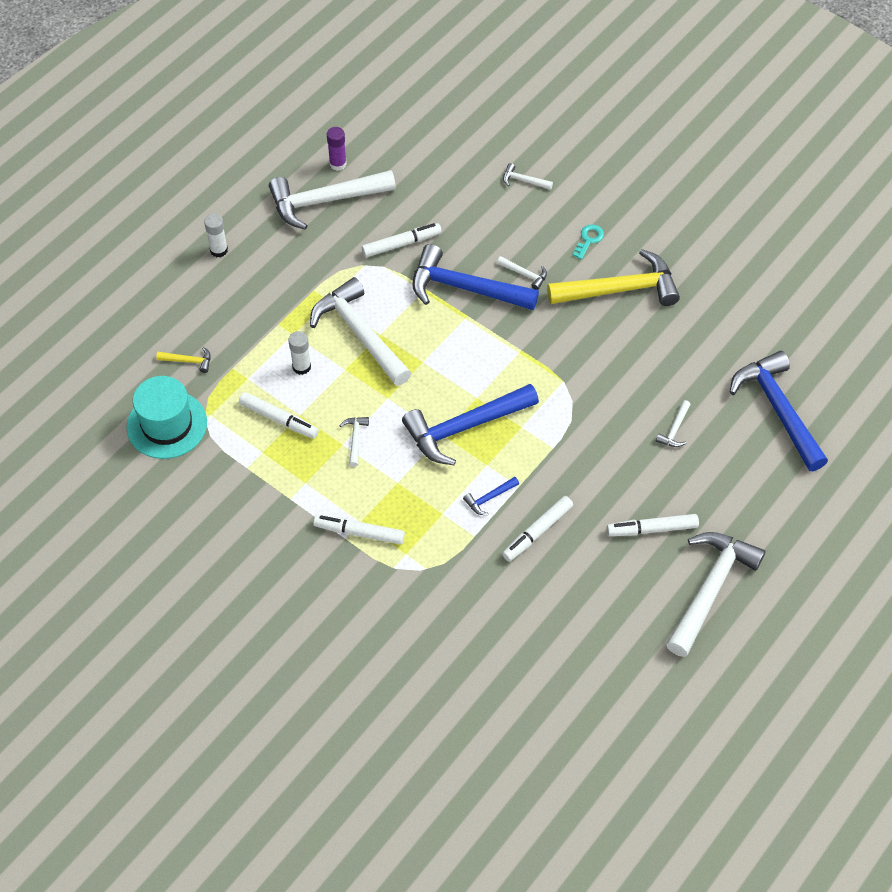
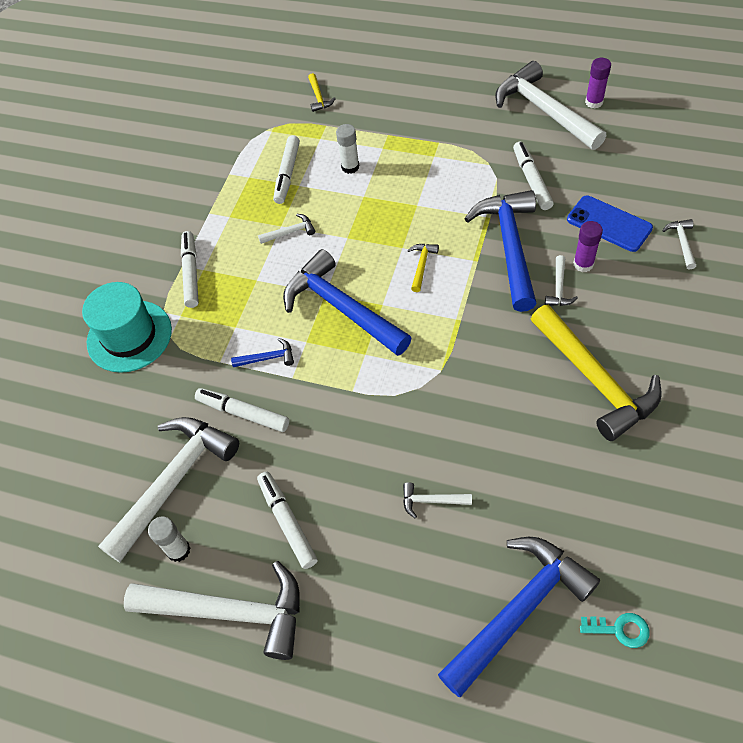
camera: 75 degrees right, 0 degrees up
(167, 424) = (250, 110): turquoise hat -> turquoise hat (129, 336)
(219, 250) = (443, 69): white glue stick -> white glue stick (178, 550)
(360, 334) = (408, 191): white hammer -> white hammer (173, 482)
(401, 244) = (531, 180): white marker -> white marker turned 150 degrees counterclockwise
(451, 355) = (421, 265): none -> yellow hammer
(479, 215) = (609, 224): none -> blue phone
(489, 498) = (267, 358): blue hammer -> blue hammer turned 135 degrees clockwise
(510, 249) = (583, 264): none -> purple glue stick
(589, 239) = (644, 327): turquoise key -> turquoise key (620, 629)

